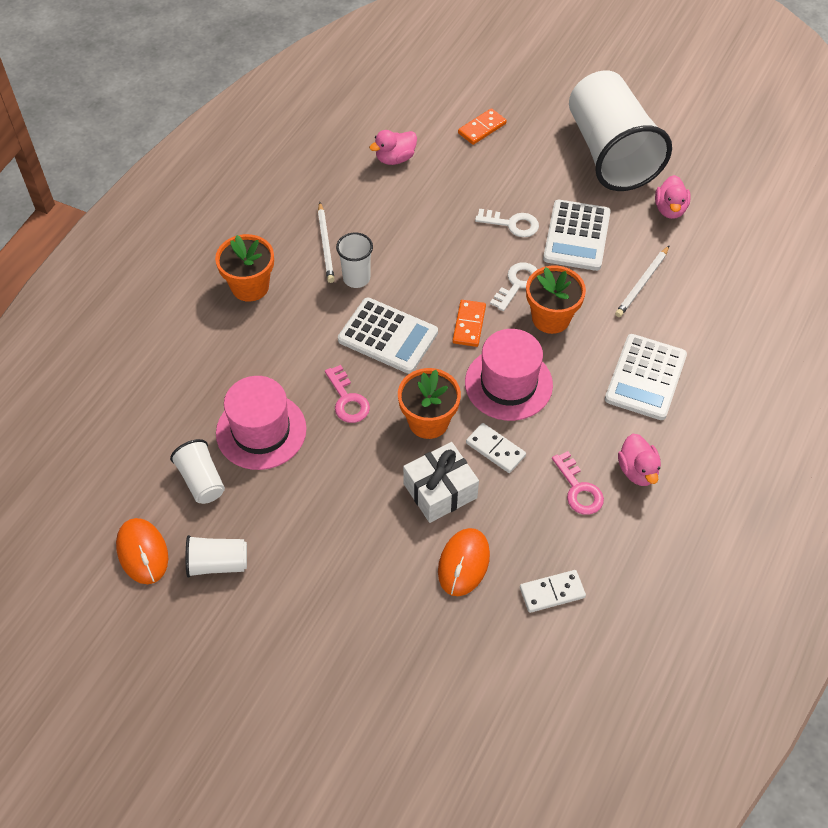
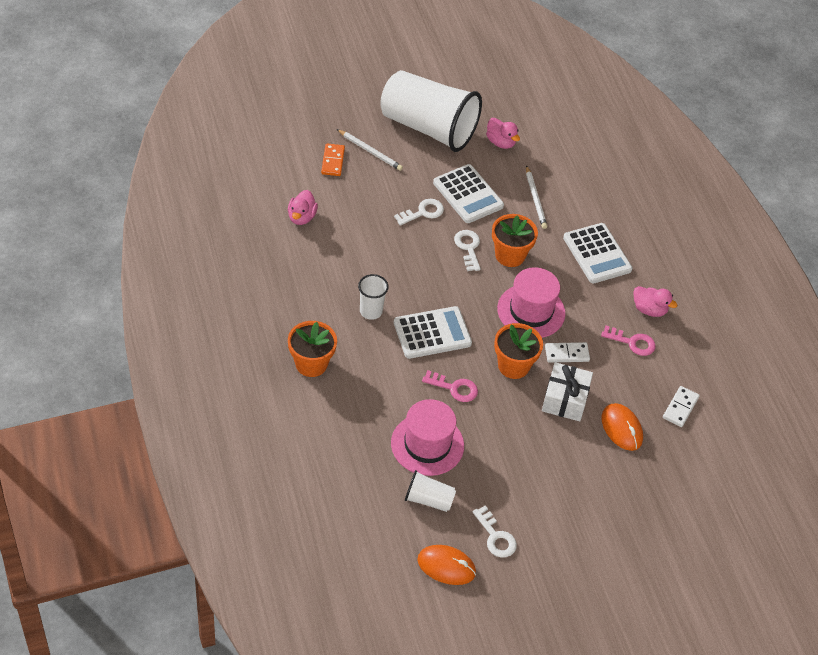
camera: 50 degrees left, 5 degrees down
(217, 563) = (496, 536): white cup -> white key
(326, 244) = (326, 303): white pencil -> white pencil (370, 151)
(469, 325) = (469, 292): orange domino -> none

